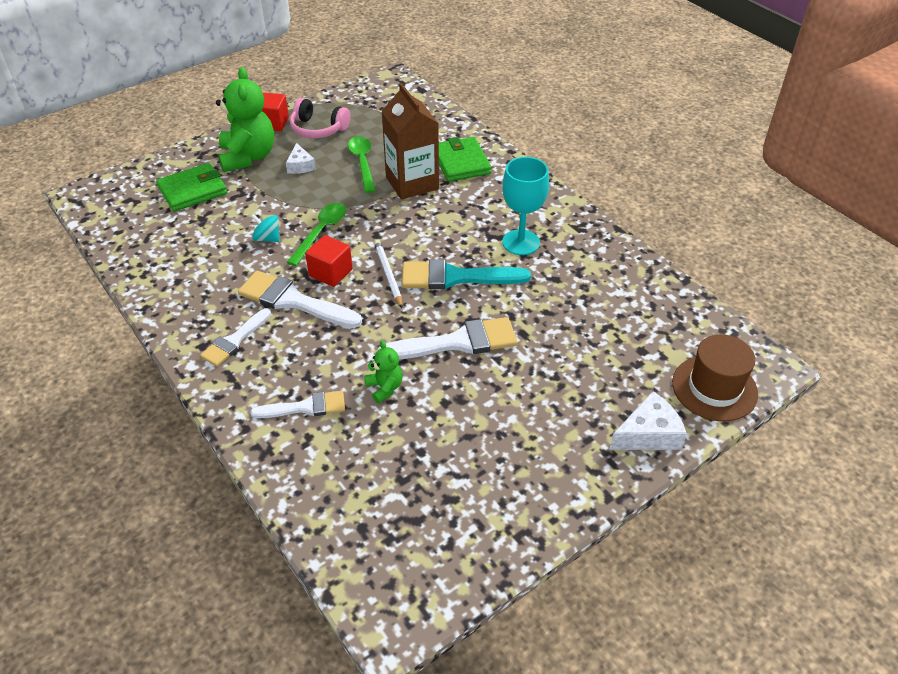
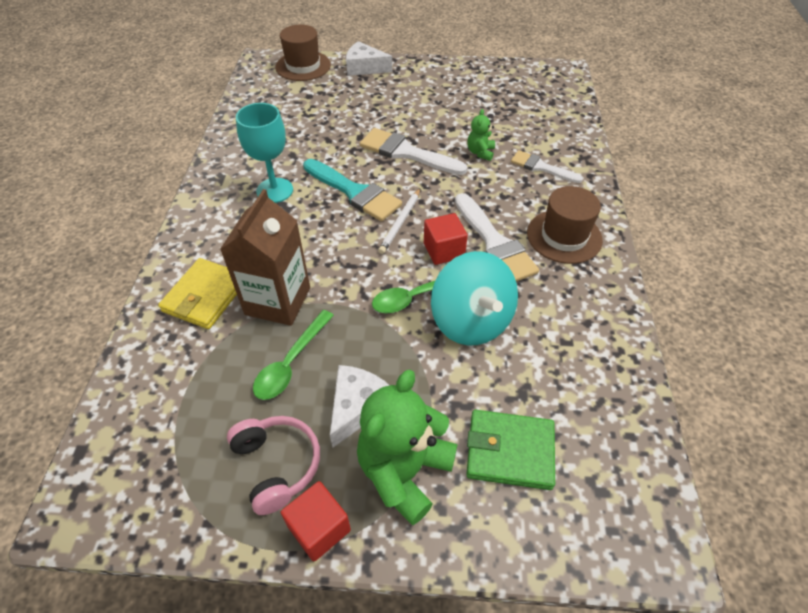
camera: 140 degrees left, 5 degrees up
(234, 340) = (564, 236): white brush -> brown hat
(267, 238) = (471, 321): turquoise spinning top -> turquoise spinning top, size x2.25
(300, 165) = (357, 407): white cheese -> white cheese, size x1.53
(461, 162) = (205, 296): green wallet -> yellow wallet

